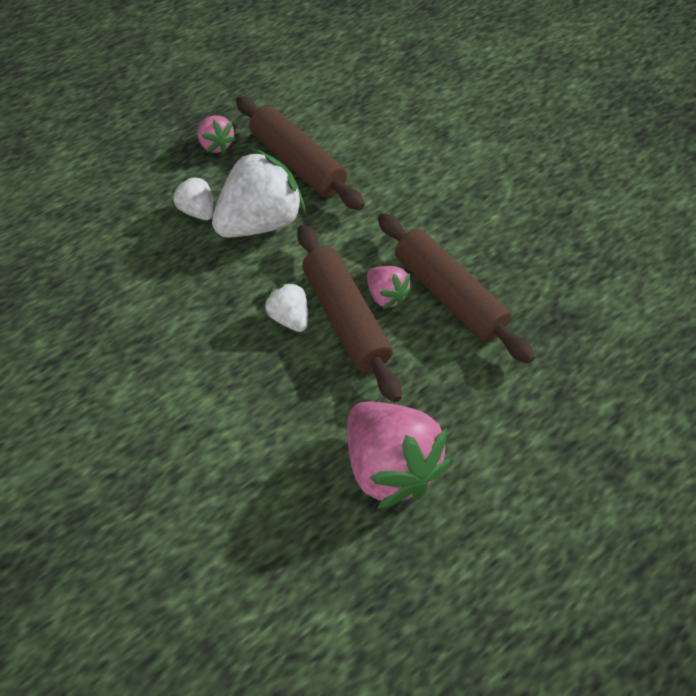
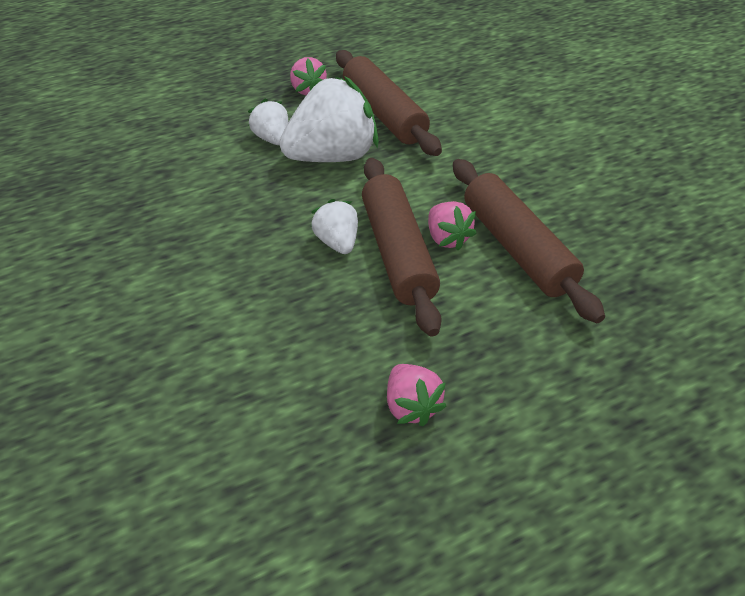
camera: 10 degrees right, 10 degrees down
(390, 466) = (411, 406): pink strawberry -> pink strawberry, size x0.51

